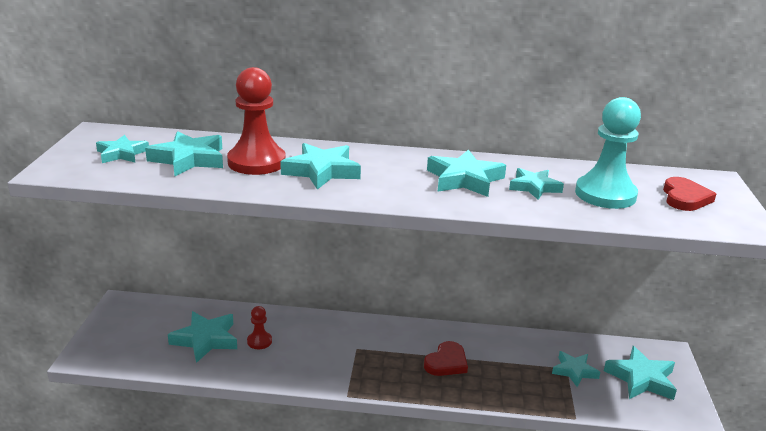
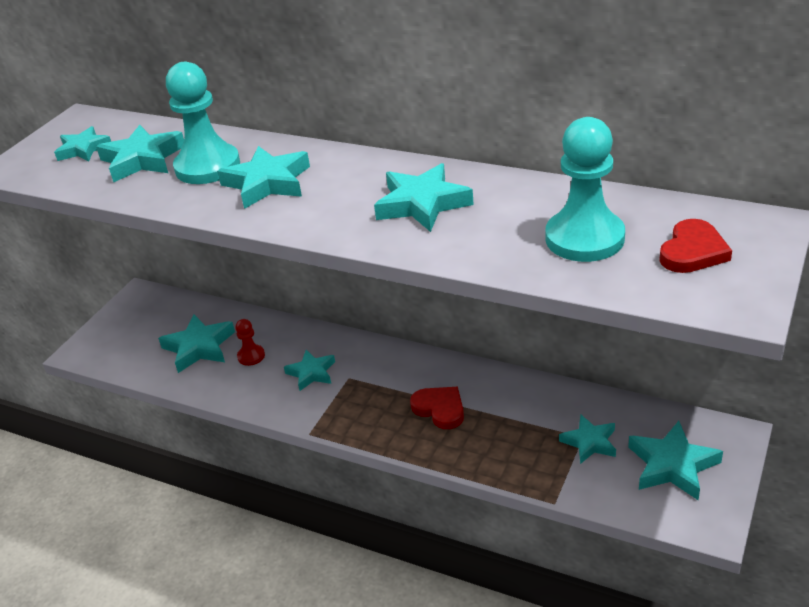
camera: 25 degrees right, 10 degrees up
(256, 162) = (207, 167): red pawn -> turquoise pawn
(446, 362) = (440, 409): red heart -> red heart turned 105 degrees counterclockwise
(534, 187) = (500, 221): turquoise star -> turquoise star (311, 373)

